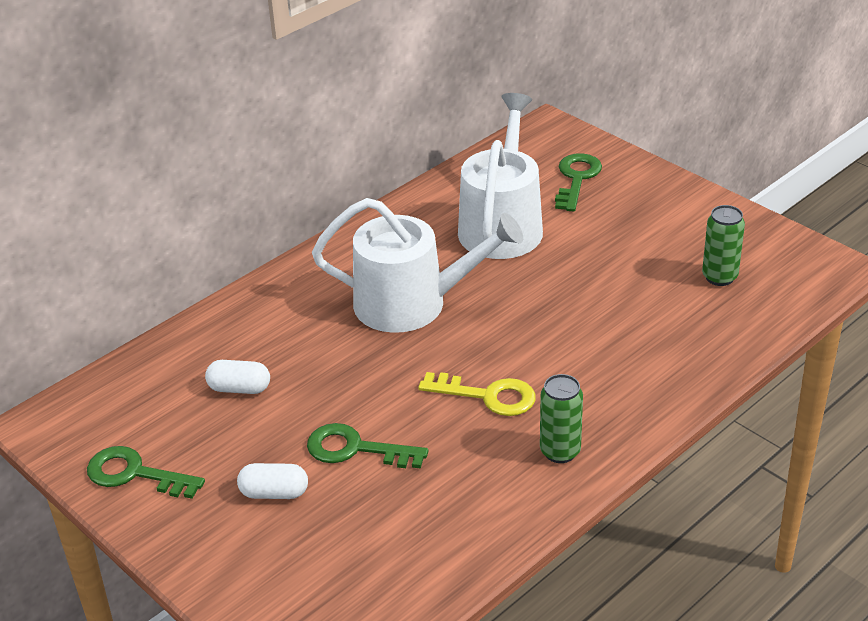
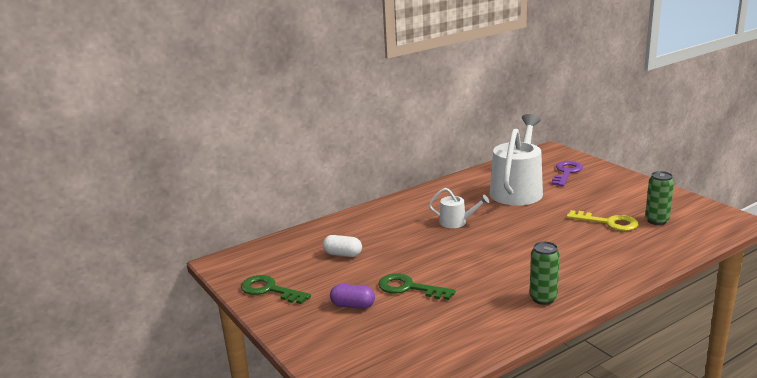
camera: 10 degrees right, 15 degrees down
(274, 493) = (353, 305): white capsule -> purple capsule
(412, 303) = (456, 222): white watering can -> white watering can, size x0.47
(488, 396) = (498, 268): yellow key -> yellow key (608, 222)
(576, 179) = (566, 172): green key -> purple key

